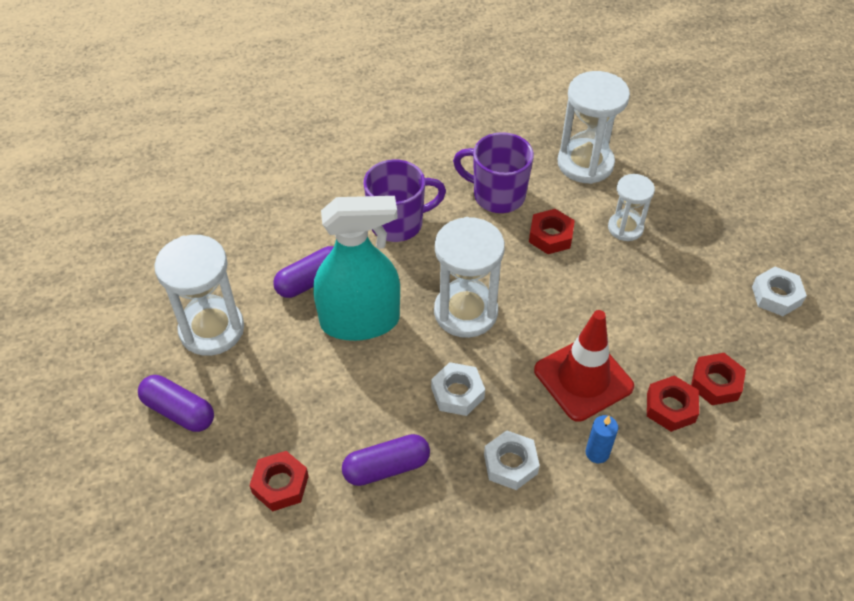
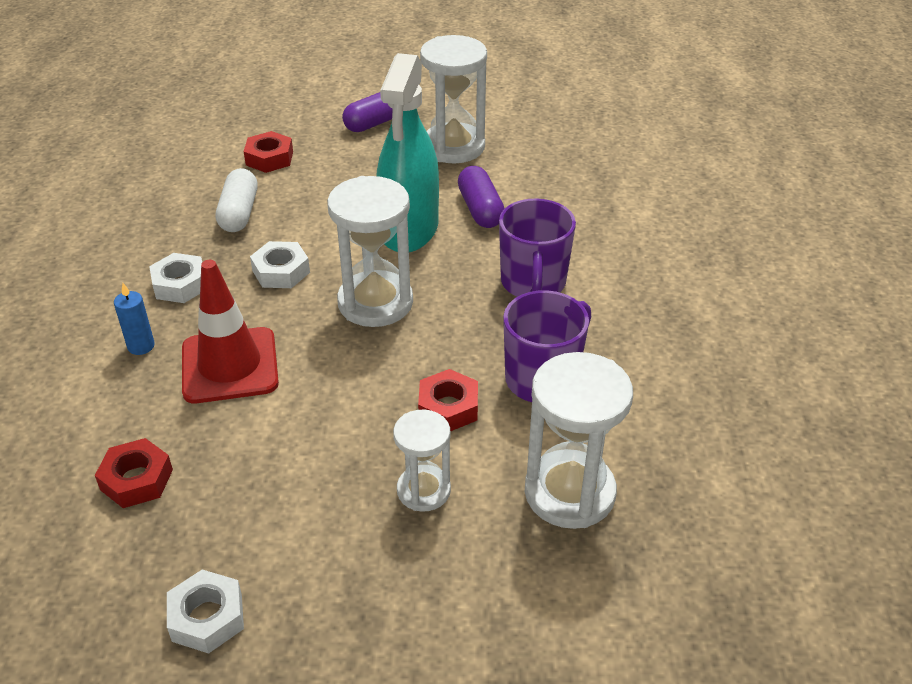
camera: 110 degrees right, 10 degrees down
(386, 467) = (239, 213): purple capsule -> white capsule
(670, 407) = (141, 424): red nut -> none

